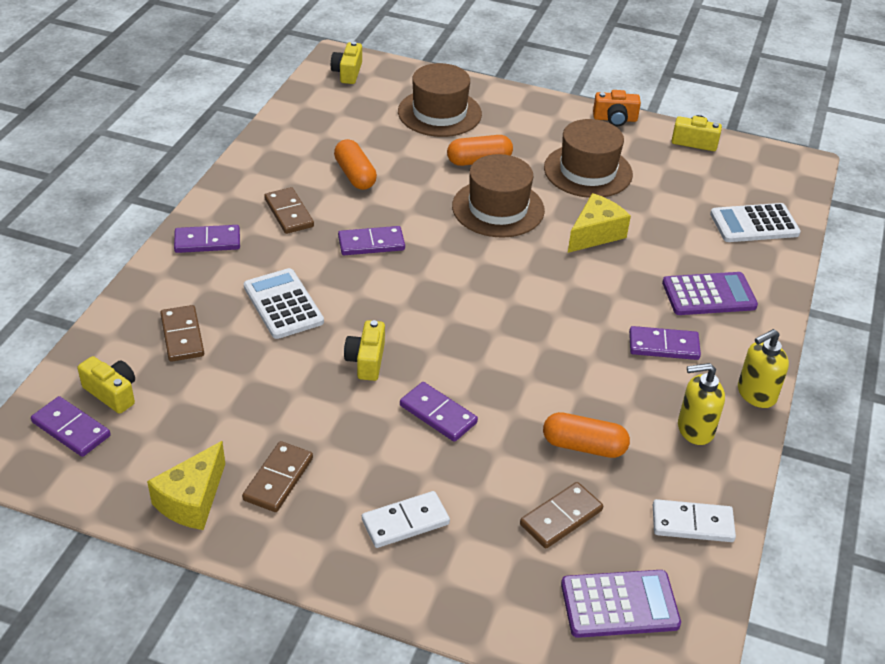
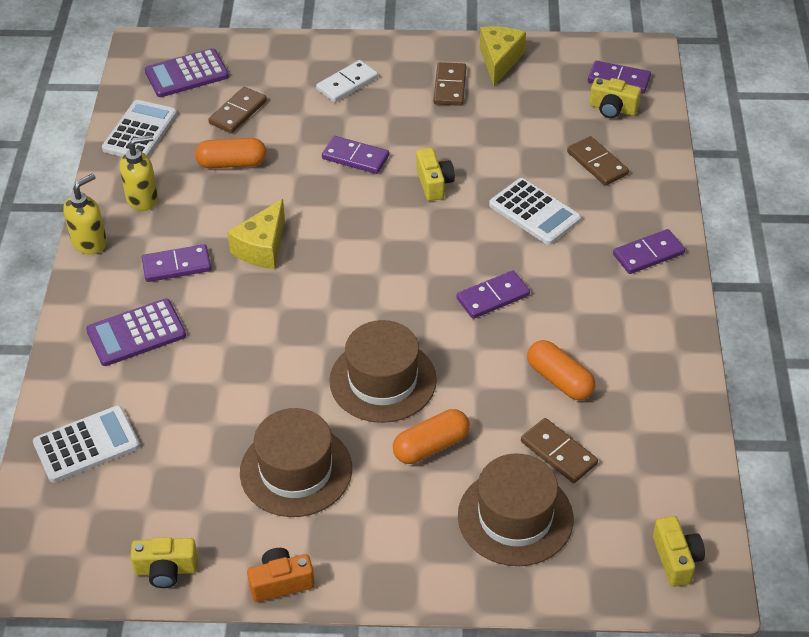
camera: 165 degrees right, 5 degrees up
(288, 213) = (596, 309): brown domino -> brown domino (559, 452)
(595, 234) = (266, 376): yellow cheese -> yellow cheese (262, 247)
(692, 524) = (140, 131): white domino -> white calculator

